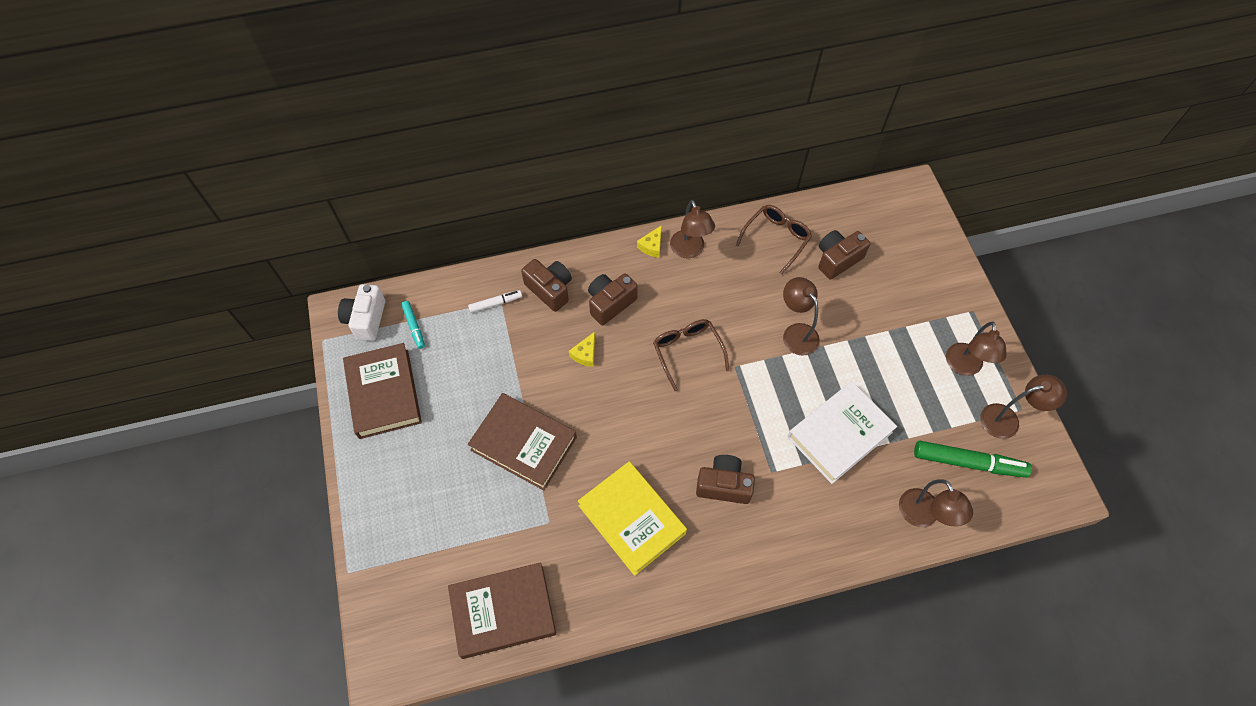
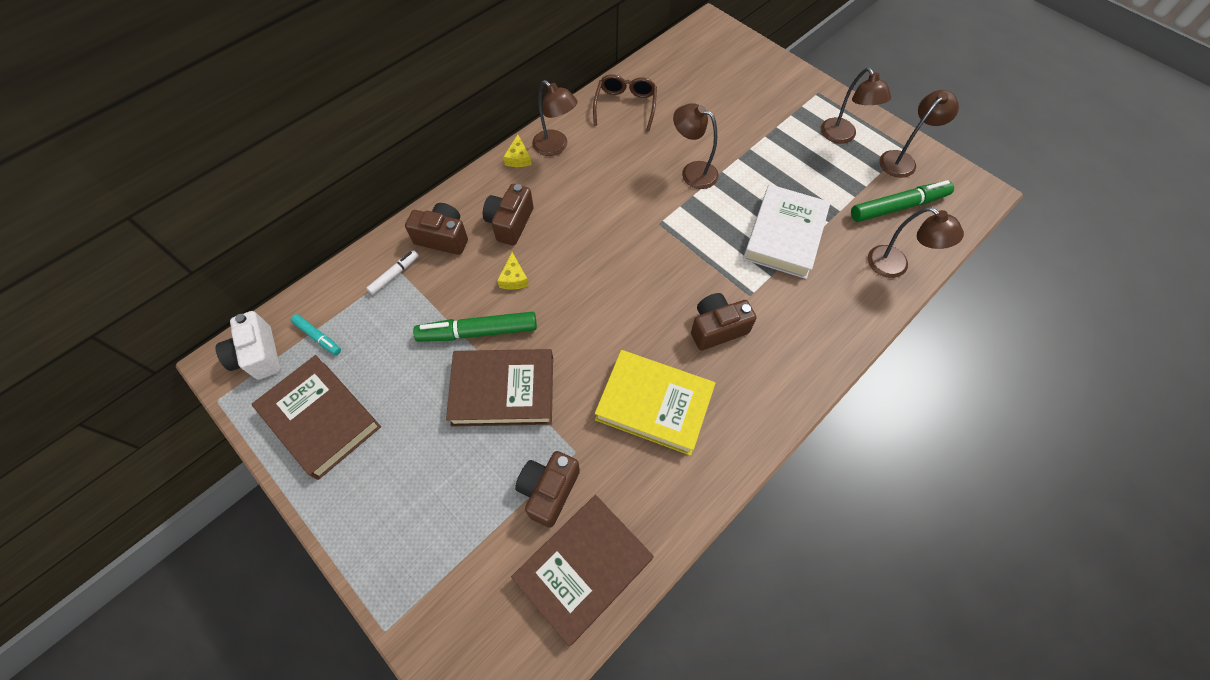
camera: 30 degrees left, 0 degrees up
(532, 385) = (478, 332): none -> green marker
(687, 352) = (609, 231): brown glasses -> none
(837, 259) = (687, 100): brown camera -> brown camera (549, 490)

